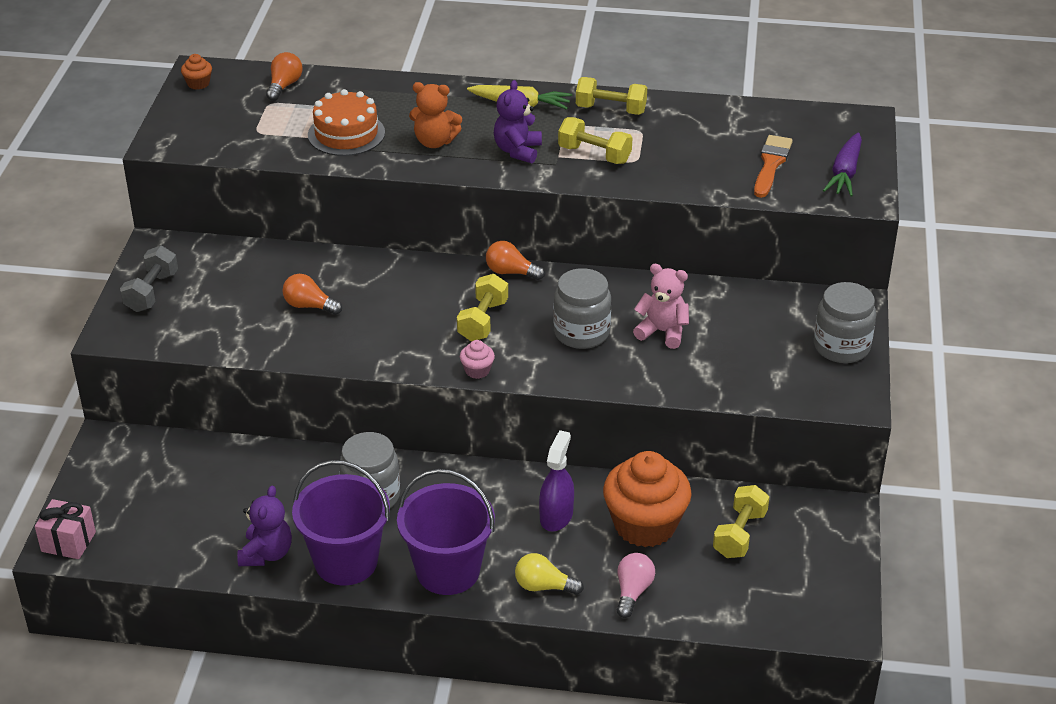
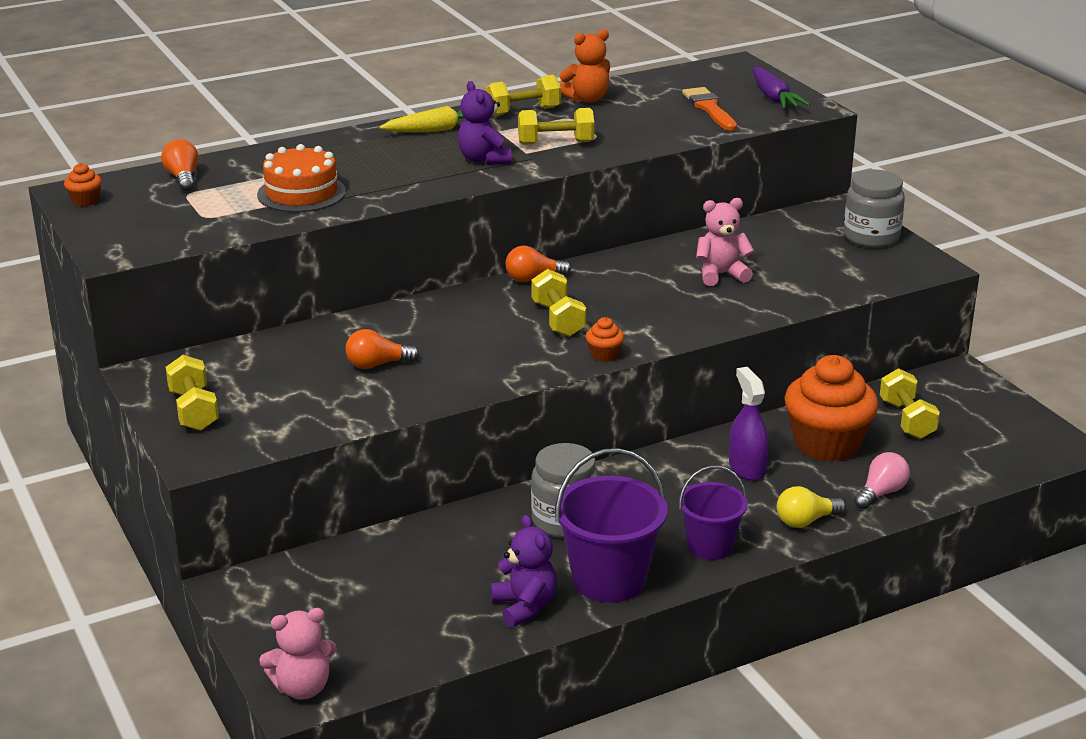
camera: 35 degrees left, 10 degrees down
(68, 542) = (302, 688): pink gift -> pink teddy bear
(151, 292) = (193, 410): grey dumbbell -> yellow dumbbell
(434, 142) = (397, 175): orange teddy bear -> orange teddy bear (587, 99)
(448, 571) = (710, 546): purple bucket -> purple bucket, size x0.64
(477, 370) = (604, 355): pink cupcake -> orange cupcake
(581, 333) = (655, 298): grey jar -> none
(633, 592) = (881, 493): pink light bulb -> pink light bulb turned 60 degrees clockwise

